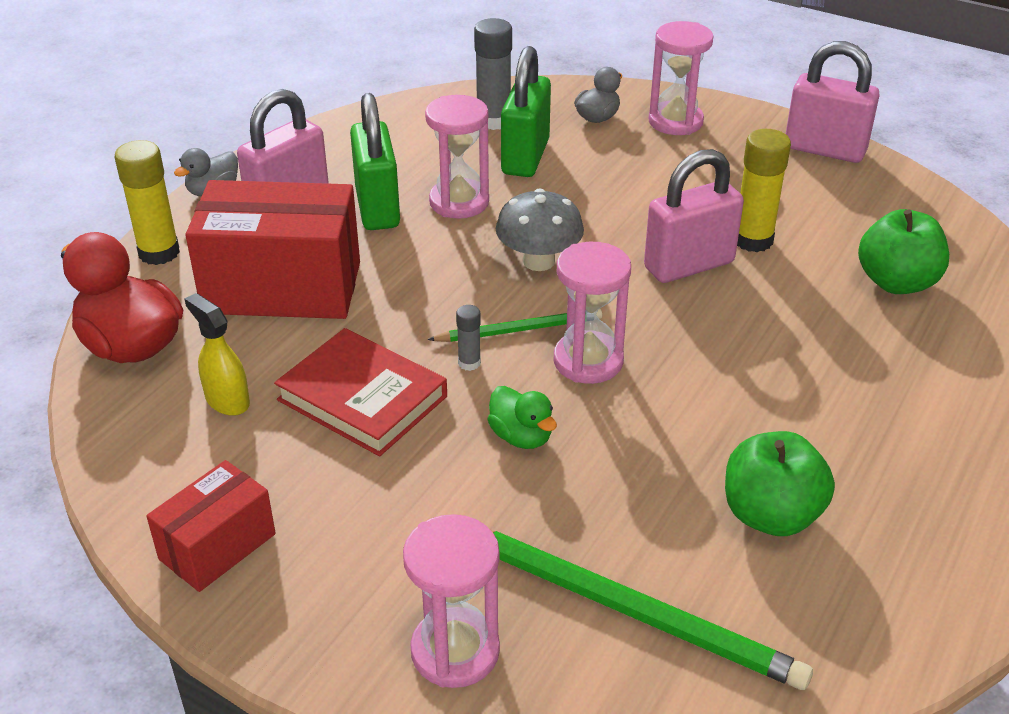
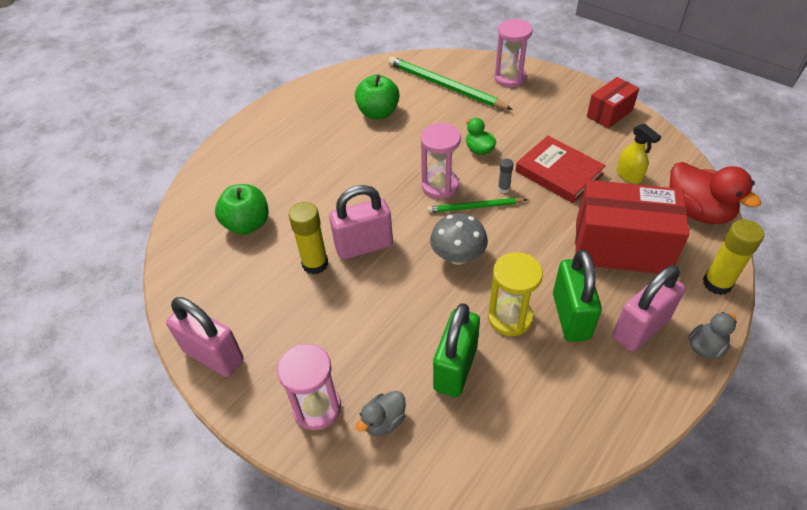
camera: 170 degrees left, 10 degrees up
(459, 202) = (510, 317): pink hourglass -> yellow hourglass
(493, 121) = (479, 426): grey glue stick -> none

